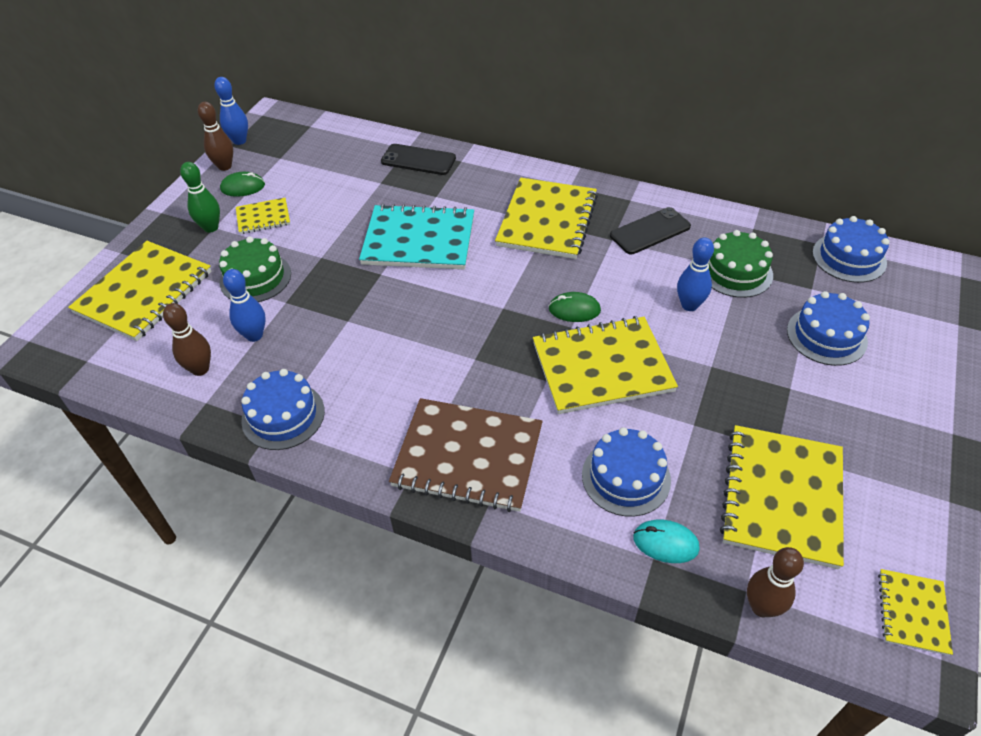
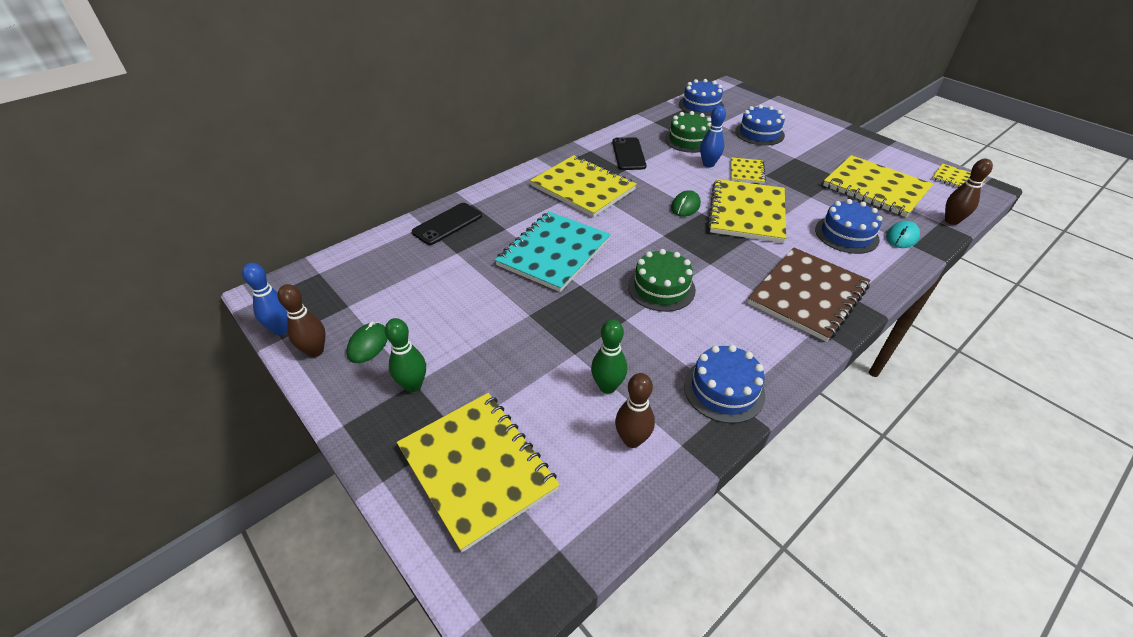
camera: 65 degrees left, 5 degrees down
(254, 335) = (607, 386): blue bowling pin -> green bowling pin
(255, 278) = (523, 367): green cake -> green cake (661, 288)
(263, 217) = (434, 340): yellow notebook -> yellow notebook (747, 172)

